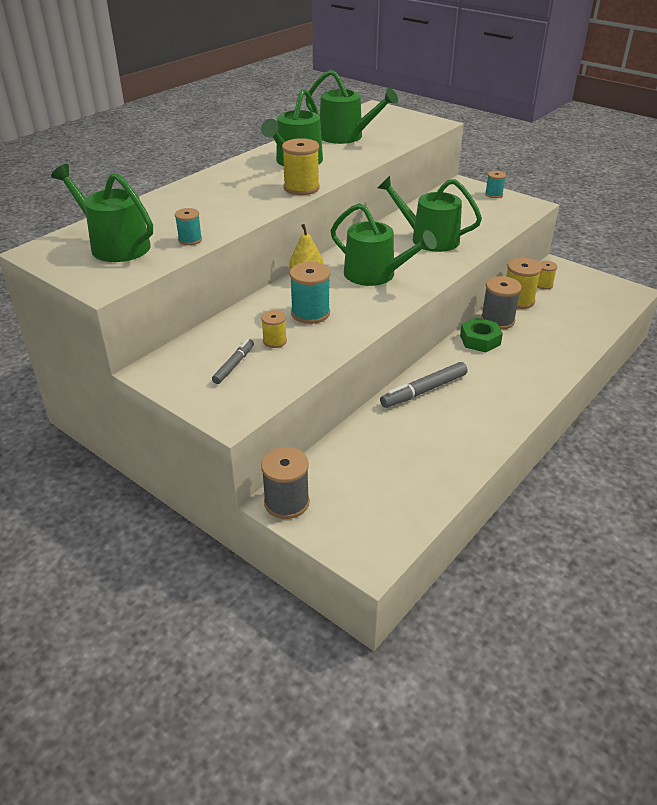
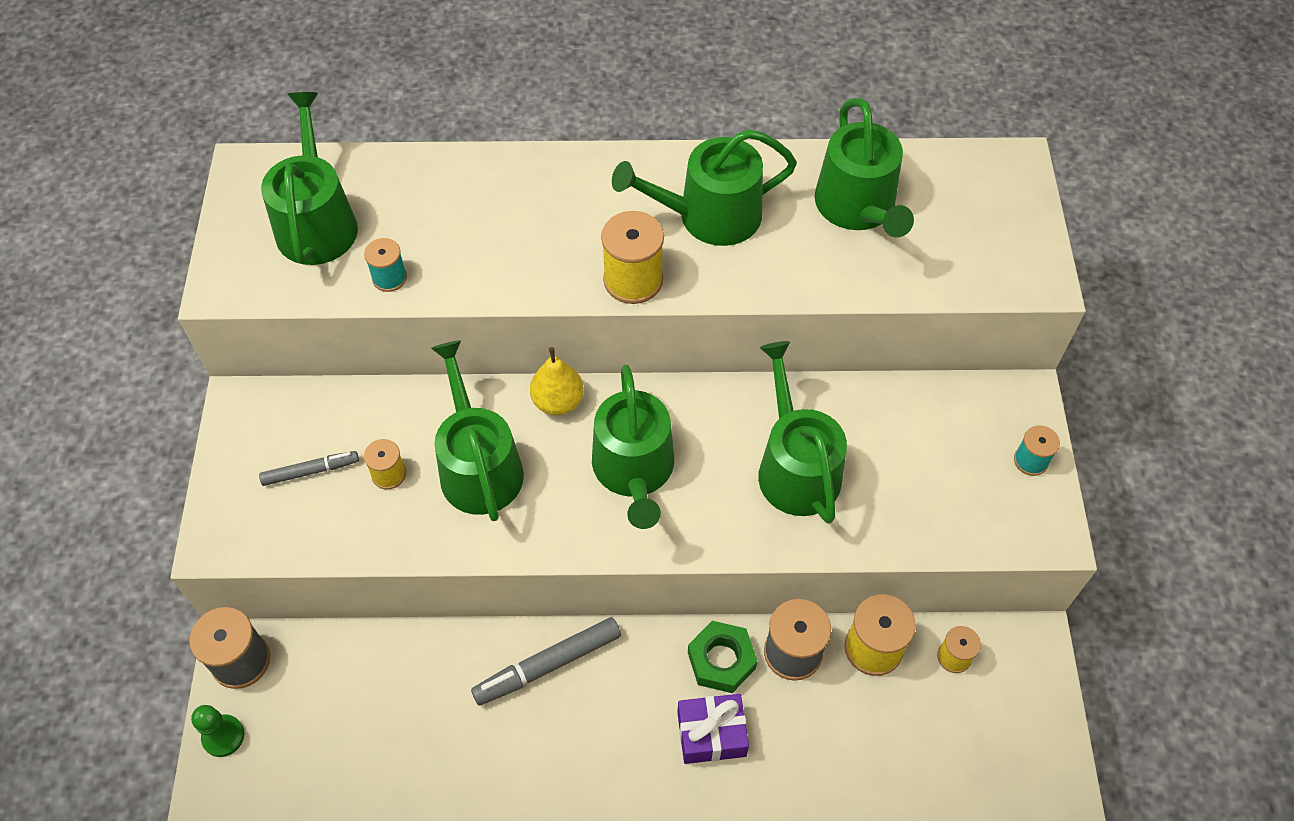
camera: 50 degrees right, 20 degrees up
(310, 313) = (478, 466): turquoise spool -> green watering can
(329, 533) = (223, 736): none -> green pawn
(424, 390) = (548, 665): grey marker -> grey marker turned 45 degrees counterclockwise
(516, 360) = (711, 734): none -> purple gift

